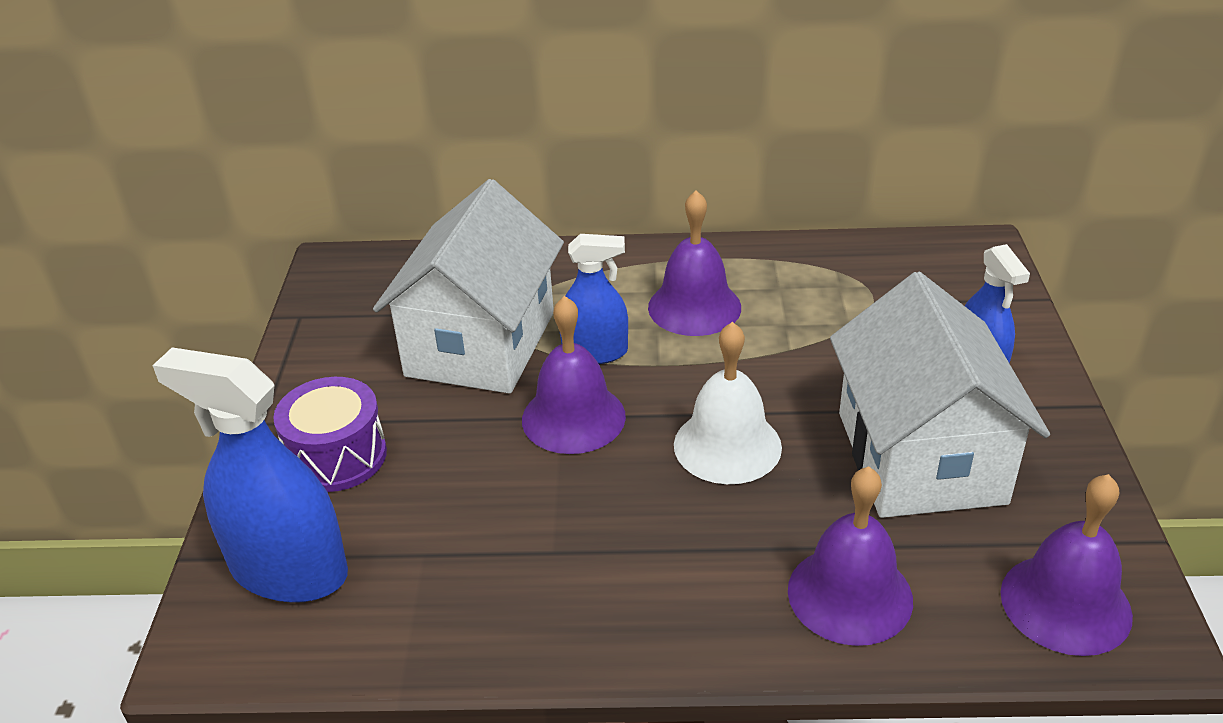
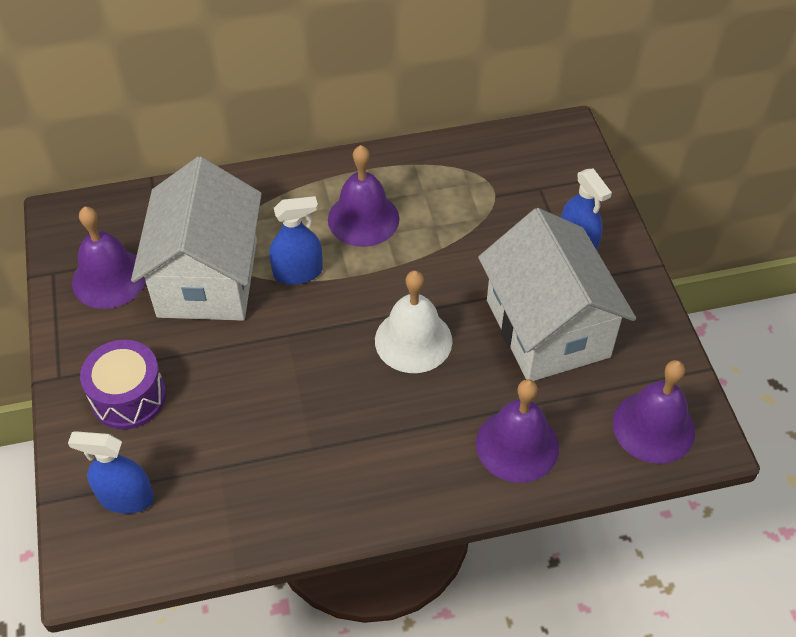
camera: 15 degrees left, 15 degrees up
(289, 570) = (126, 497): blue spray bottle -> blue spray bottle, size x0.61
(573, 417) = (296, 334): purple bell -> purple bell (109, 278)

